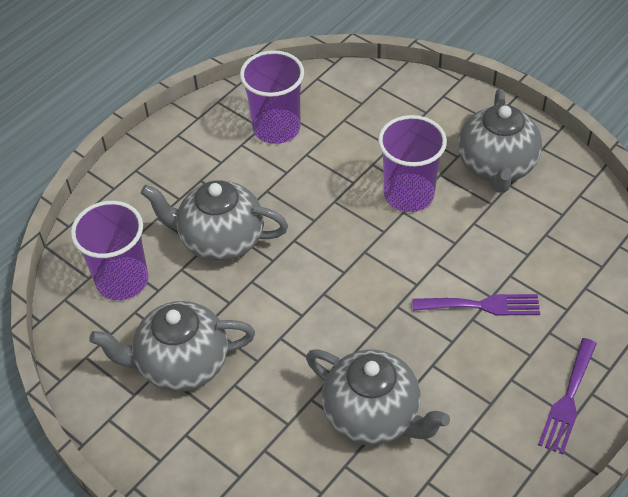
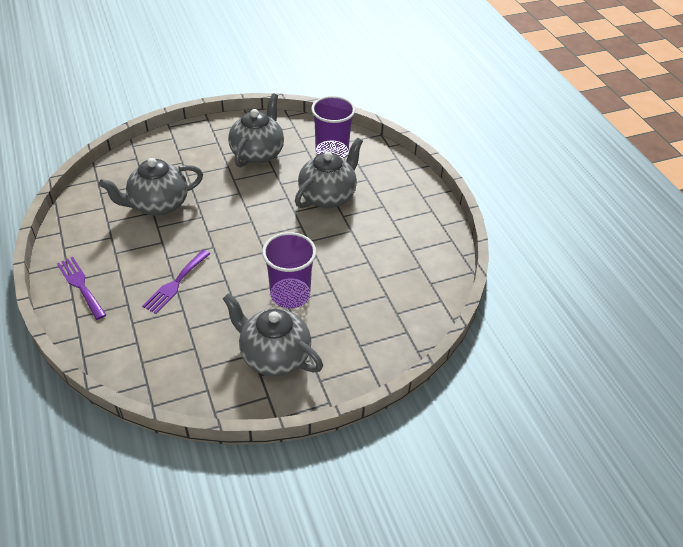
camera: 115 degrees right, 5 degrees down
(276, 128) = (404, 257): purple cup -> none

